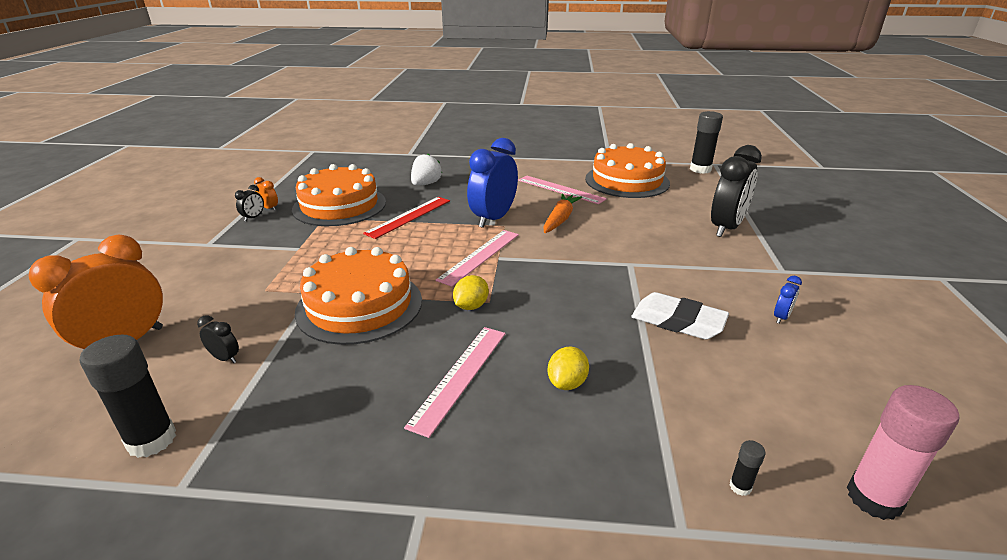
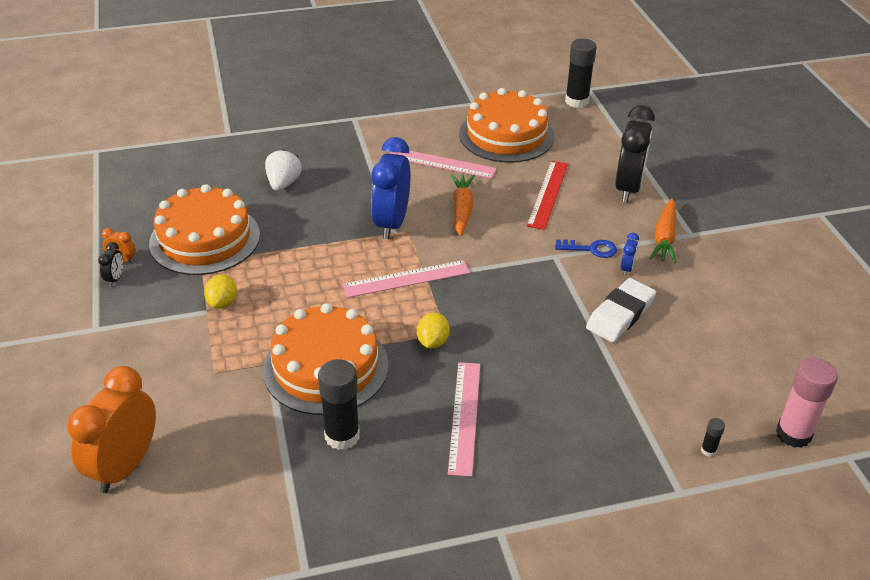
camera: 20 degrees left, 10 degrees up
(152, 440) = (245, 543): black glue stick -> black glue stick (342, 436)
(225, 358) = (241, 455): black clock -> none
(409, 216) = (297, 239): red ruler -> red ruler (548, 194)
(480, 256) = (406, 279): pink ruler -> pink ruler turned 60 degrees clockwise
(567, 383) = (555, 399): yellow lemon -> yellow lemon (222, 302)
(669, 264) = (591, 249): none -> blue key
(678, 321) = (620, 314): white eraser -> white eraser turned 60 degrees counterclockwise
(751, 268) = (664, 237): none -> orange carrot
(781, 317) = (702, 289): blue clock -> blue clock (626, 268)

